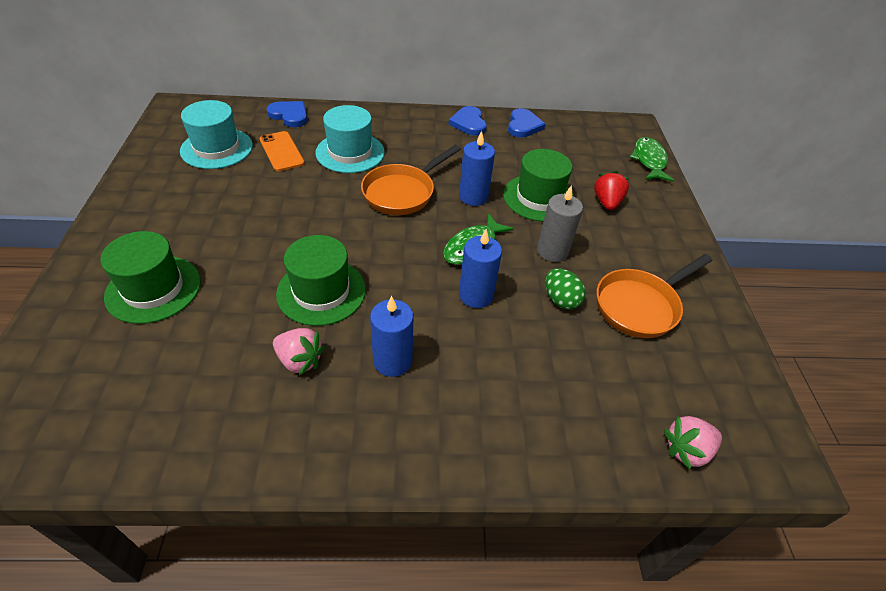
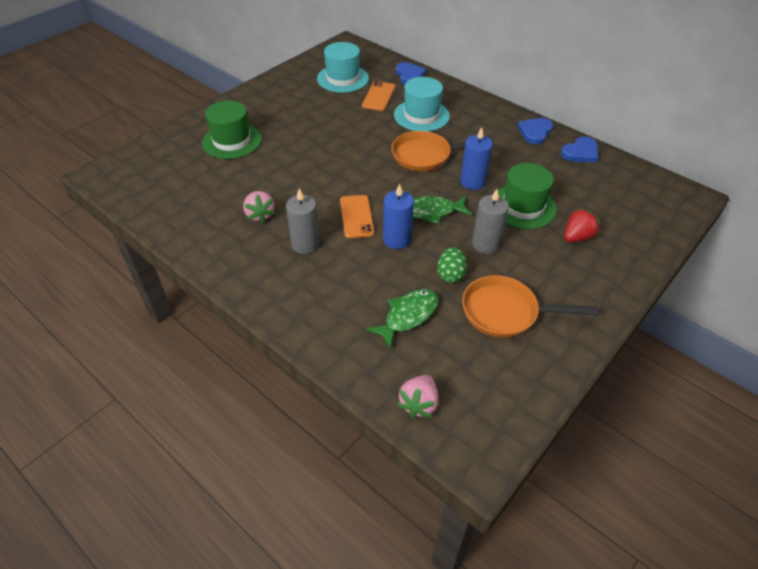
camera: 45 degrees right, 0 degrees up
(321, 291) = (310, 187): green hat -> none
(392, 361) = (305, 244): blue candle -> grey candle
(409, 295) = (356, 216): none -> orange phone
(649, 161) = (664, 228): green fish -> green fish (408, 316)
(686, 450) = (419, 404): pink strawberry -> pink strawberry turned 90 degrees counterclockwise

